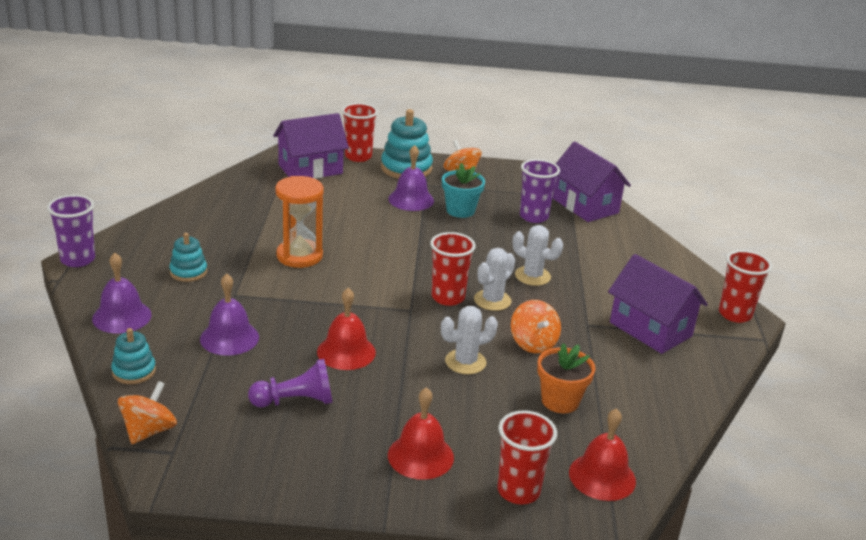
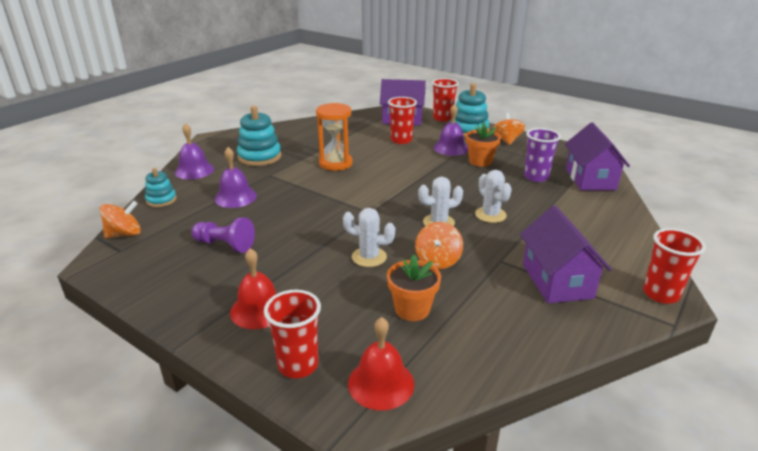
camera: 35 degrees right, 0 degrees up
(78, 259) = (211, 138): purple cup -> none
(188, 272) = (259, 157): turquoise stacking toy -> turquoise stacking toy, size x1.72
(346, 352) = (294, 225): red bell -> none
(448, 297) = (406, 212): red cup -> red cup (401, 140)
(460, 210) = (480, 161): turquoise flower pot -> orange flower pot

